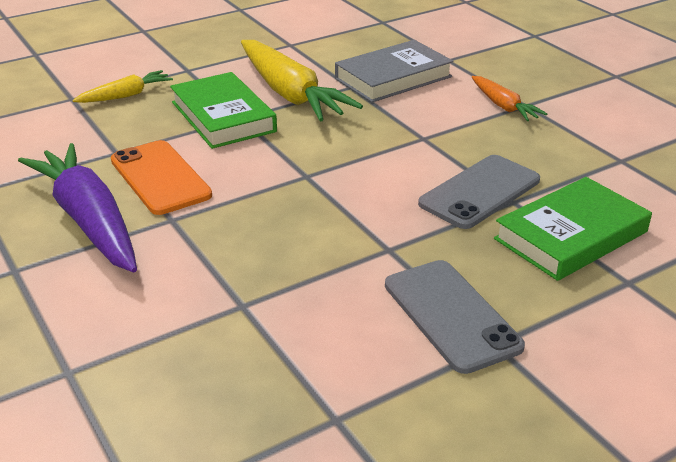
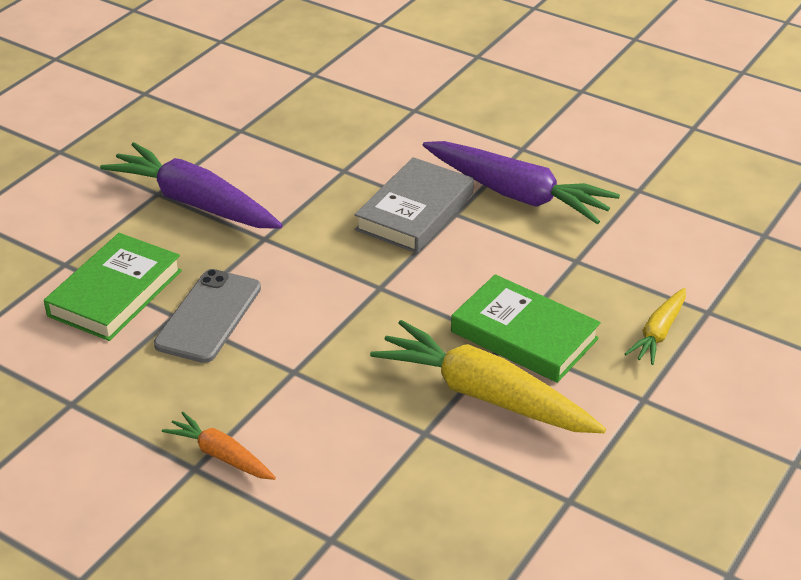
camera: 155 degrees right, 5 degrees up
(160, 178) = (506, 246): orange phone -> none
(393, 78) = (382, 469): grey book -> grey book (414, 212)
(451, 315) = (194, 202): grey phone -> purple carrot

